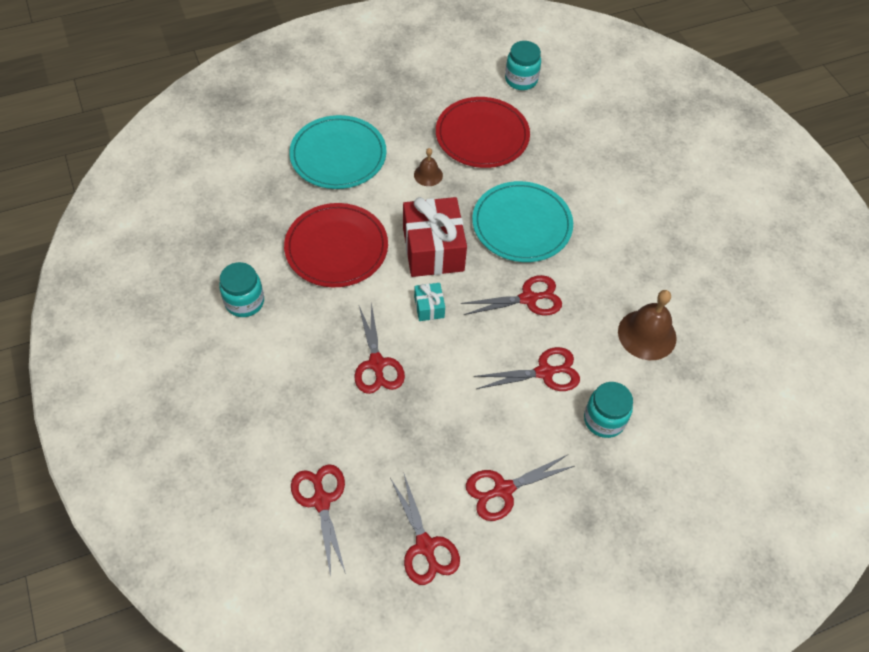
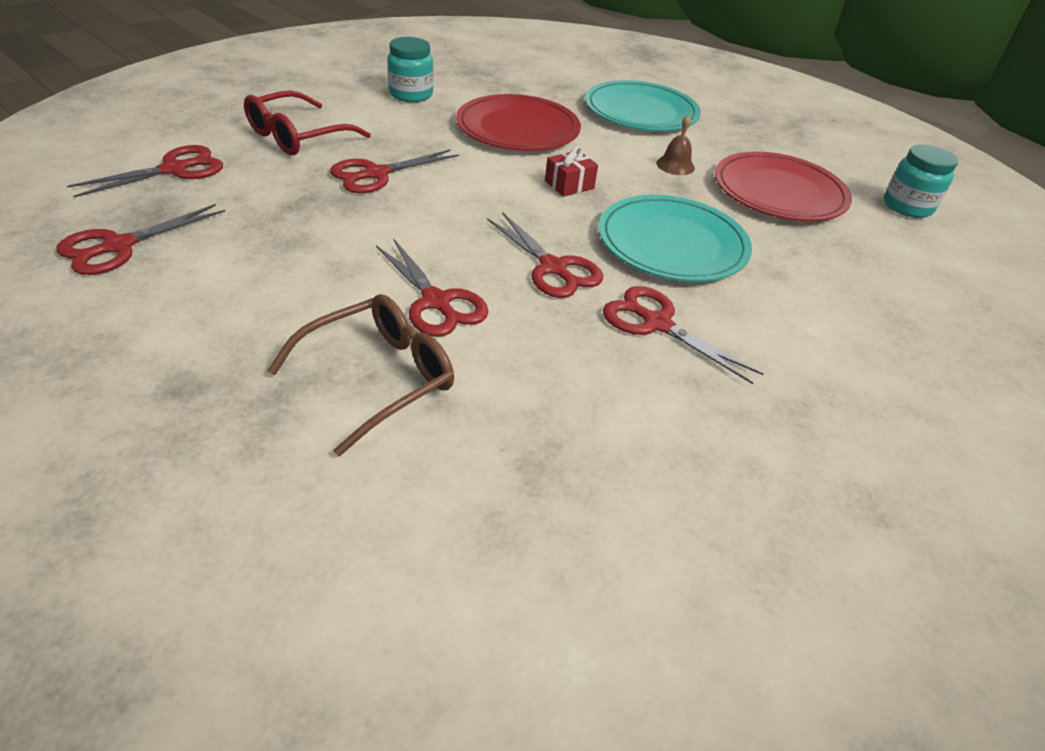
camera: 65 degrees right, 15 degrees down
(294, 405) = (296, 137): none -> red glasses
(429, 307) = (481, 195): turquoise gift -> none
(433, 249) = (569, 185): red gift -> red gift, size x0.46
(503, 489) = (220, 295): red scissors -> red scissors (657, 324)
(604, 420) = (380, 377): turquoise jar -> brown glasses
(647, 334) = (578, 402): brown bell -> none

